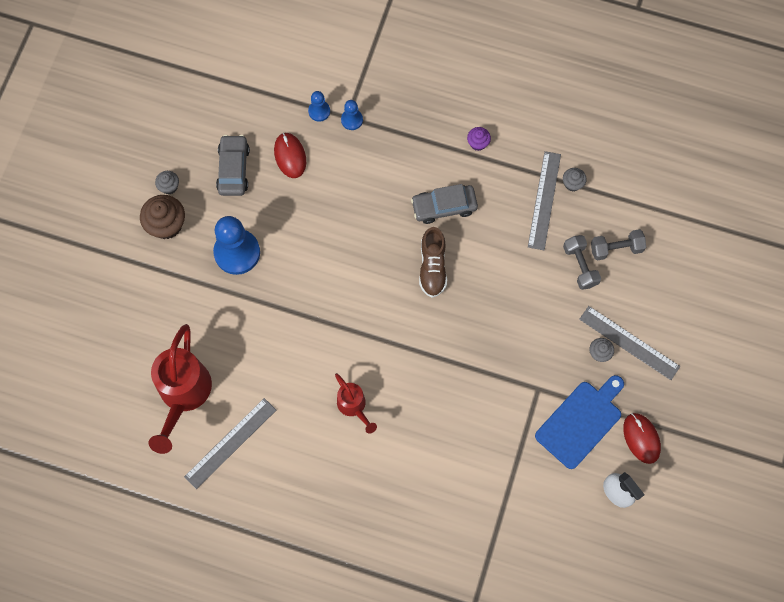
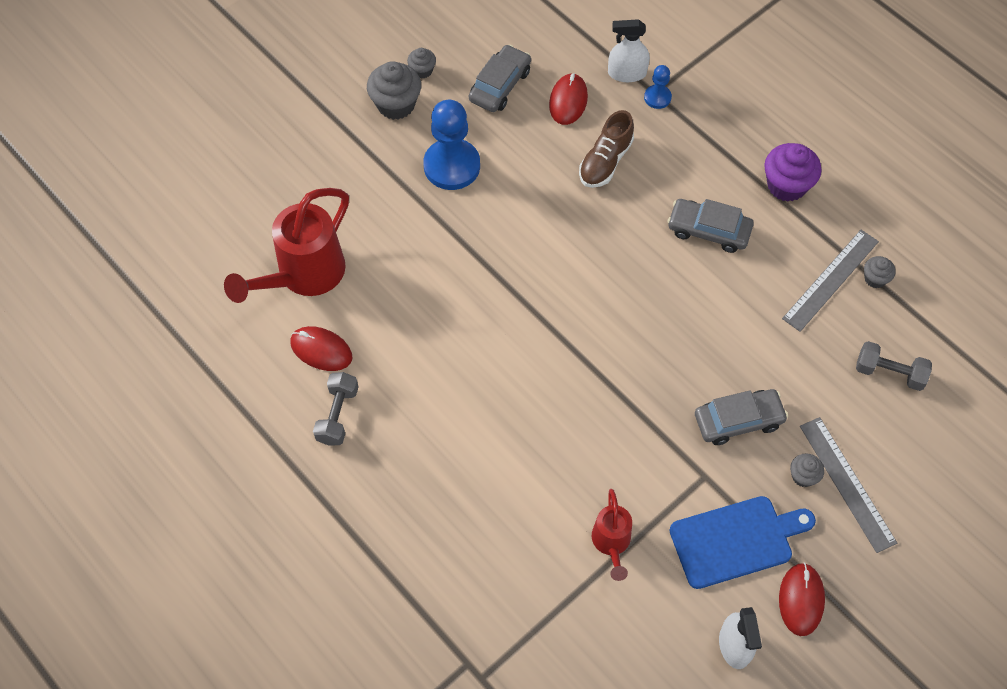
camera: 30 degrees right, 10 degrees down
(166, 224) = (396, 104): brown cupcake -> grey cupcake
(230, 443) = (321, 350): grey ruler -> red mouse
(319, 111) = (627, 73): blue pawn -> white spray bottle
(354, 407) = (479, 384): red watering can -> red watering can (611, 543)
(432, 267) = (658, 285): brown shoe -> brown shoe (605, 161)
(478, 143) = (786, 185): purple cupcake -> purple cupcake, size x1.86
(538, 337) = (738, 421): none -> grey car
(580, 266) = (834, 369): grey dumbbell -> grey dumbbell (337, 415)

